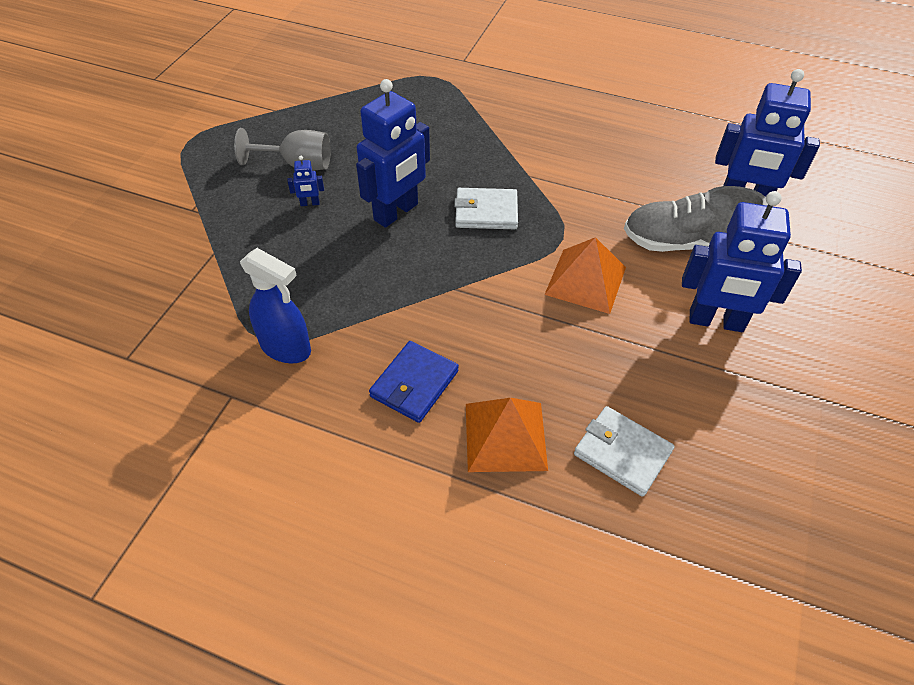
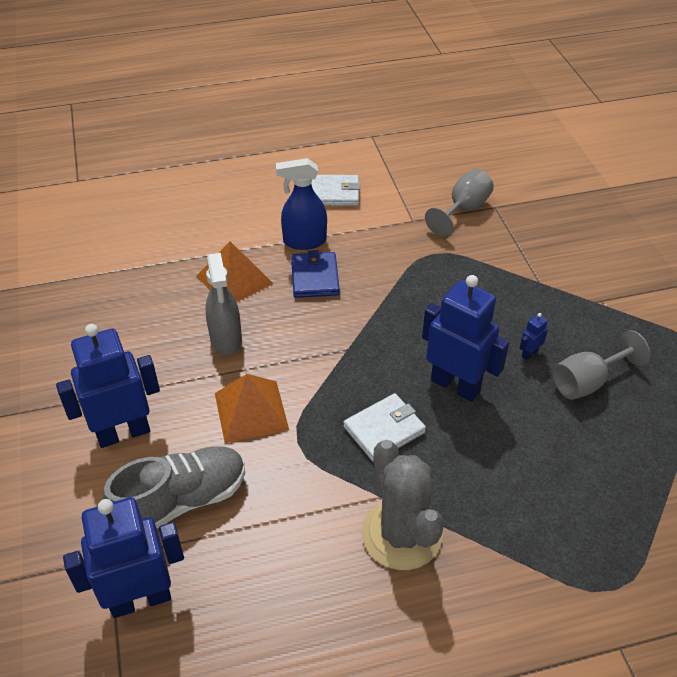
camera: 145 degrees right, 5 degrees down
(162, 375) = (463, 210): none -> grey goblet
(286, 348) = (414, 256): blue spray bottle -> blue spray bottle (304, 241)
(396, 212) = (455, 385): blue robot -> blue robot turned 120 degrees clockwise
(535, 151) = (401, 534): none -> grey cactus
(564, 363) = (226, 339): none -> grey spray bottle
(622, 453) = (155, 306): white wallet -> white wallet (333, 193)

